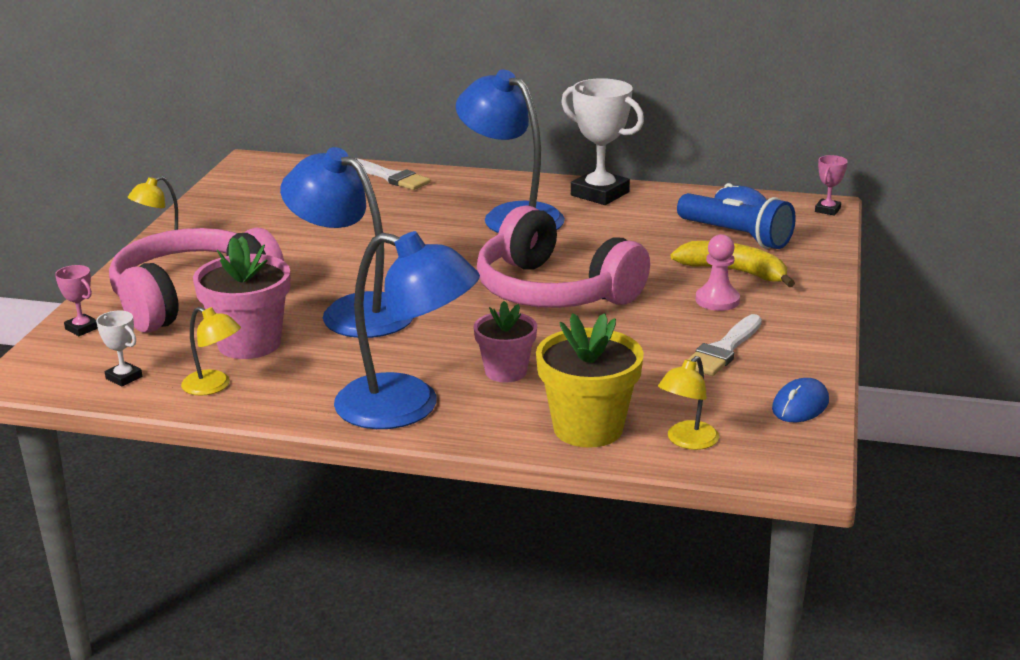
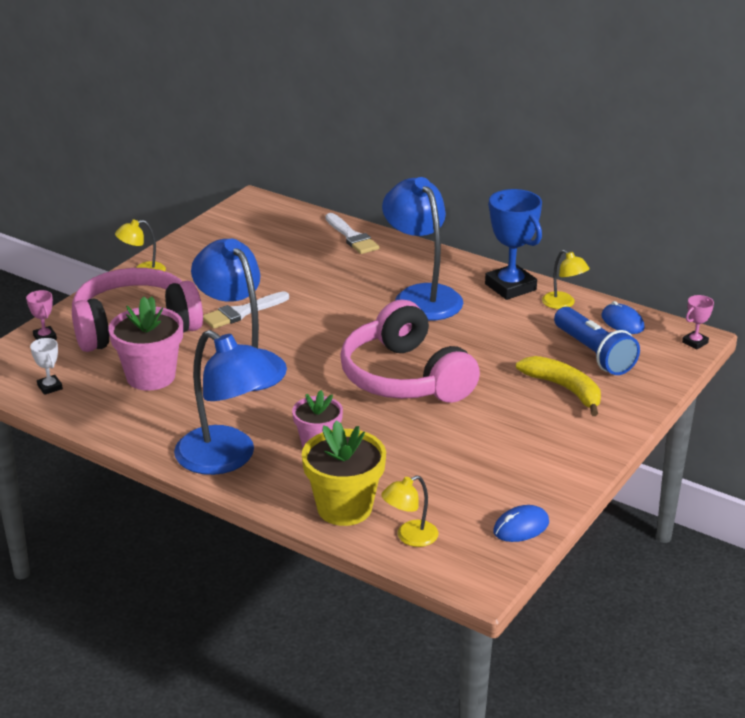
camera: 20 degrees right, 5 degrees up
(214, 386) = (105, 409): yellow lamp -> yellow lamp (563, 304)
(600, 194) = (510, 287): white trophy -> blue trophy
(717, 300) = (529, 414): pink pawn -> none
(724, 349) = (499, 462): white brush -> white brush (242, 312)

